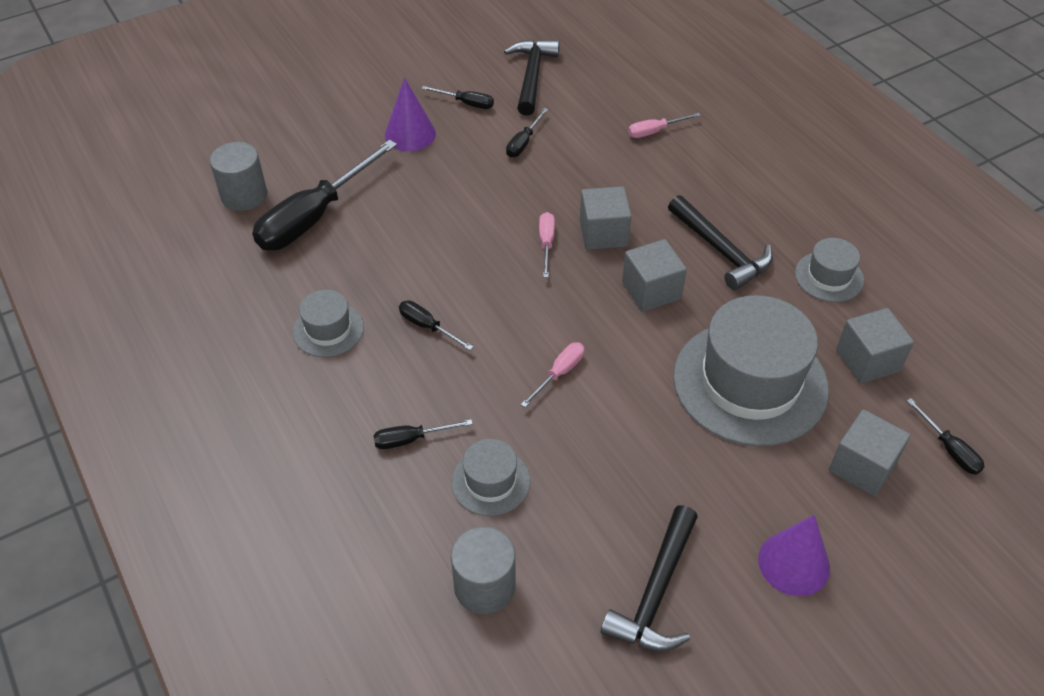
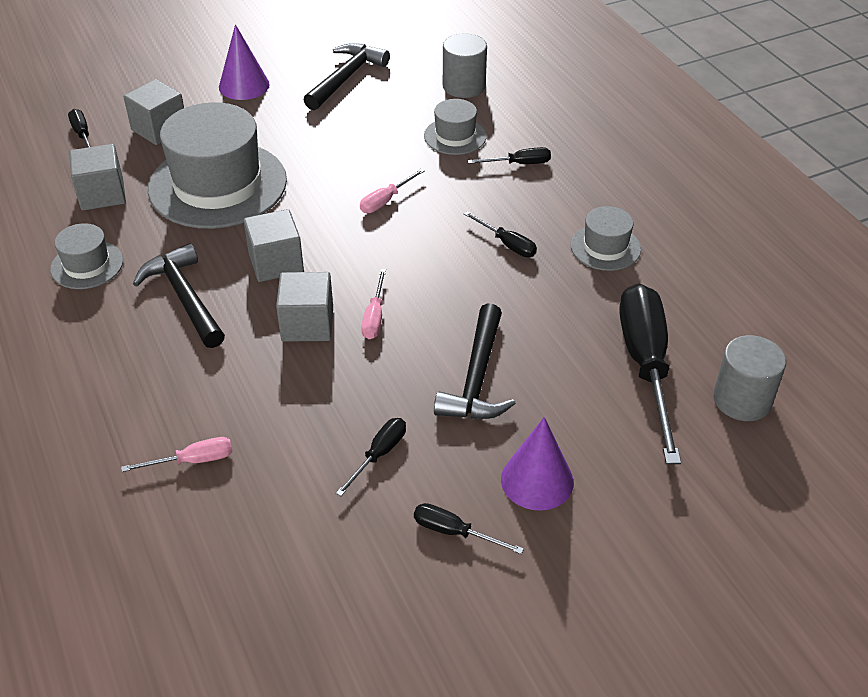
camera: 175 degrees left, 5 degrees down
(314, 217) = (646, 365): black screwdriver -> black screwdriver turned 45 degrees counterclockwise
(532, 76) = (345, 583): black hammer -> black hammer (477, 378)

